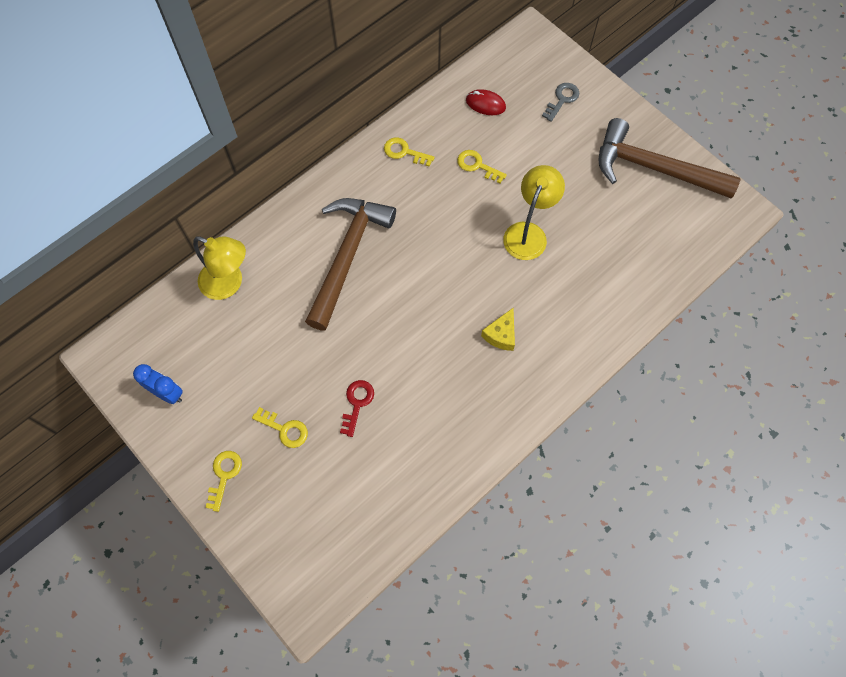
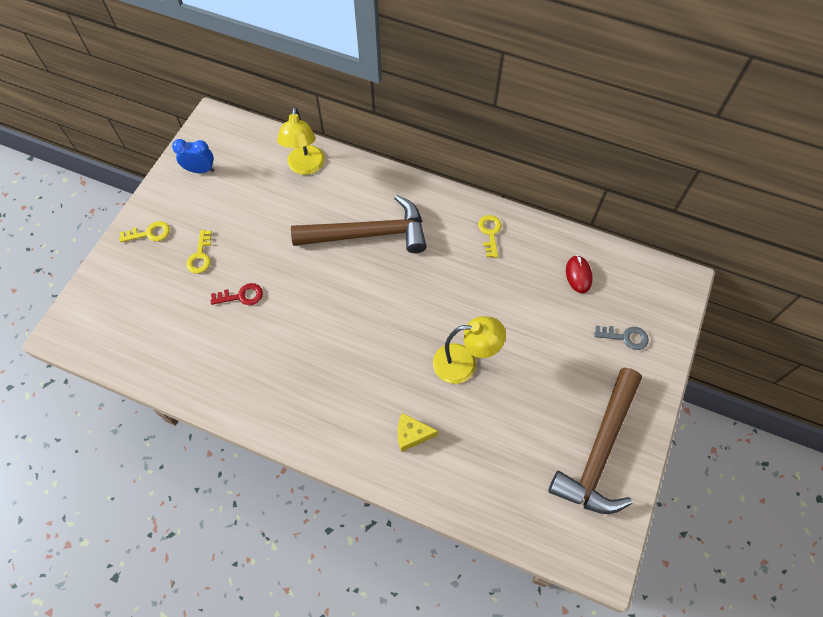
camera: 65 degrees right, 5 degrees down
(167, 393) = (200, 170): blue clock -> blue clock turned 90 degrees counterclockwise
(477, 165) = (510, 294): yellow key -> none
(501, 335) = (351, 380): yellow cheese -> yellow cheese (412, 434)
(653, 168) = (599, 451): brown hammer -> brown hammer turned 150 degrees counterclockwise

